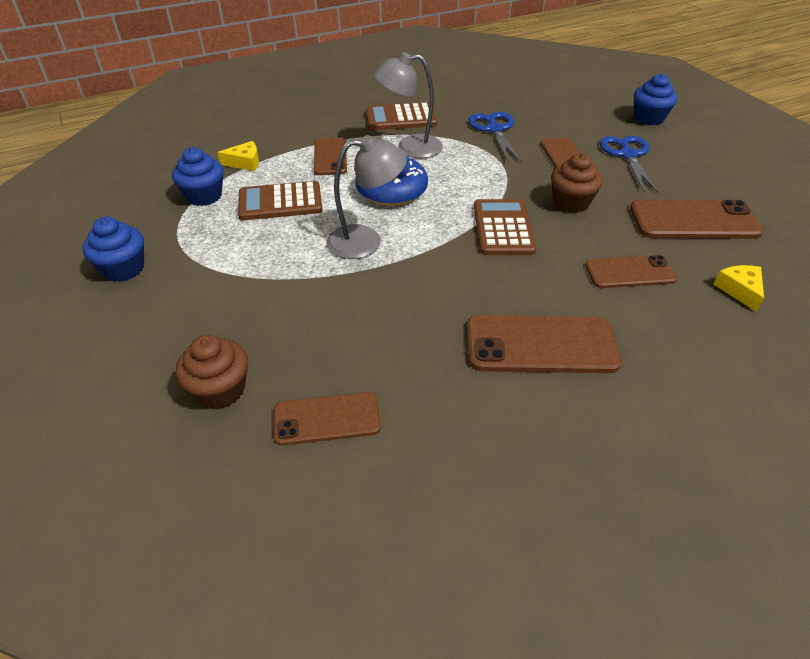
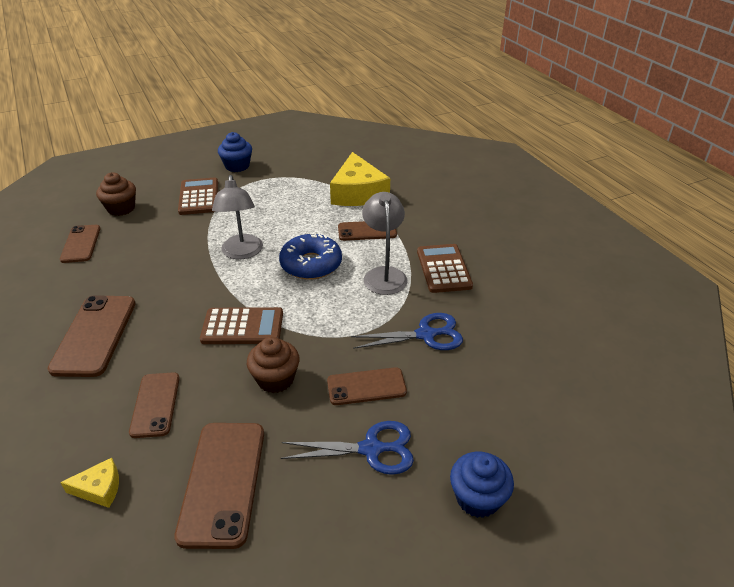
camera: 90 degrees right, 5 degrees down
(204, 196) = (312, 182): blue cupcake -> none
(245, 163) = (358, 193): yellow cheese -> yellow cheese, size x2.17
(280, 202) = (300, 212): brown calculator -> brown calculator (199, 197)

